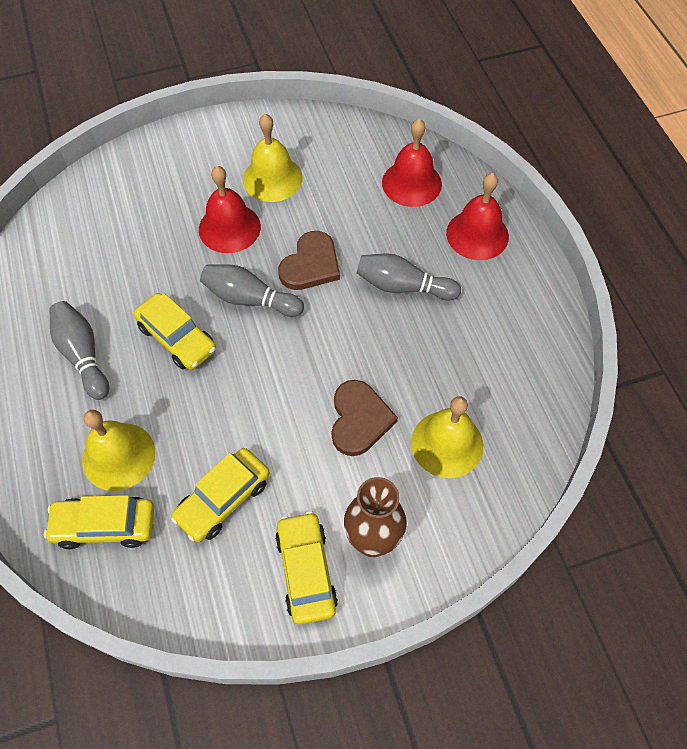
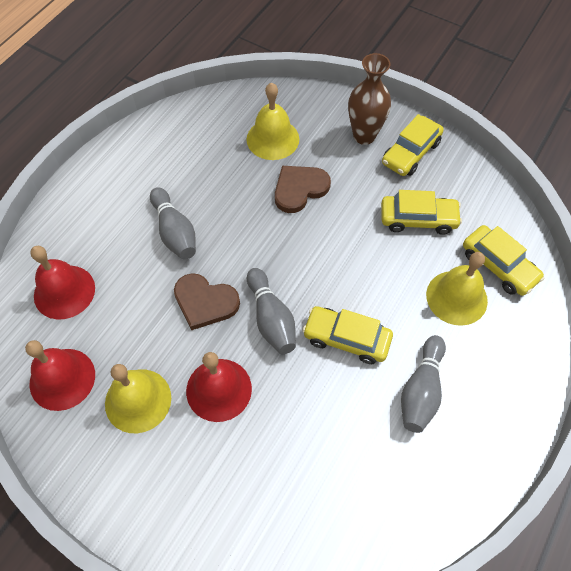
camera: 130 degrees left, 0 degrees up
(177, 338) = (346, 339): yellow car -> yellow car turned 75 degrees counterclockwise
(311, 264) = (205, 302): brown heart -> brown heart turned 150 degrees counterclockwise
(477, 234) = (88, 218): red bell -> red bell (62, 379)

